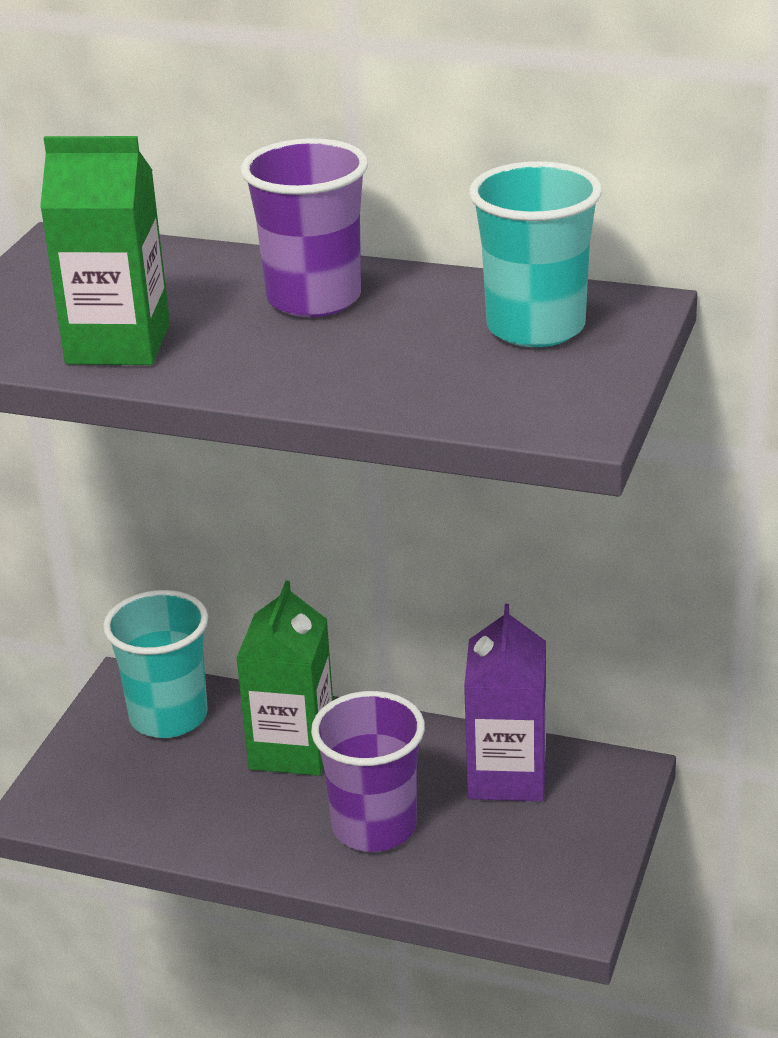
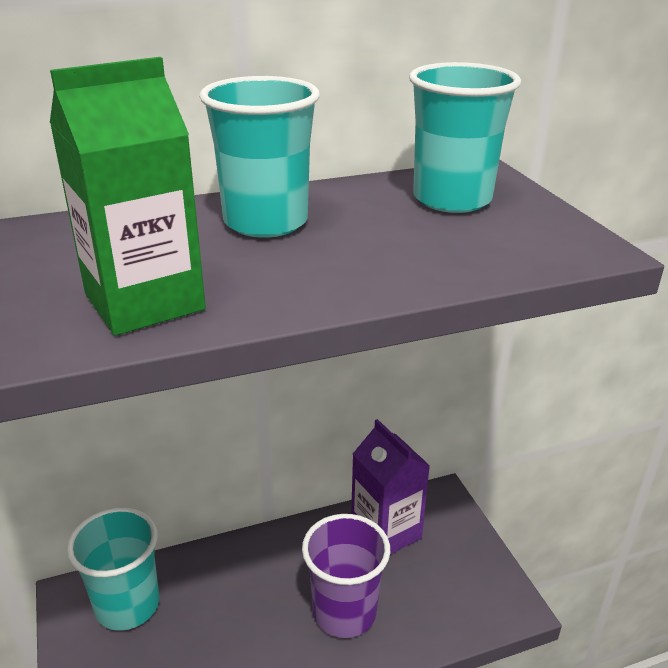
camera: 40 degrees left, 0 degrees up
(292, 749) = (239, 584): green carton -> none
(314, 299) = (265, 222): purple cup -> turquoise cup

